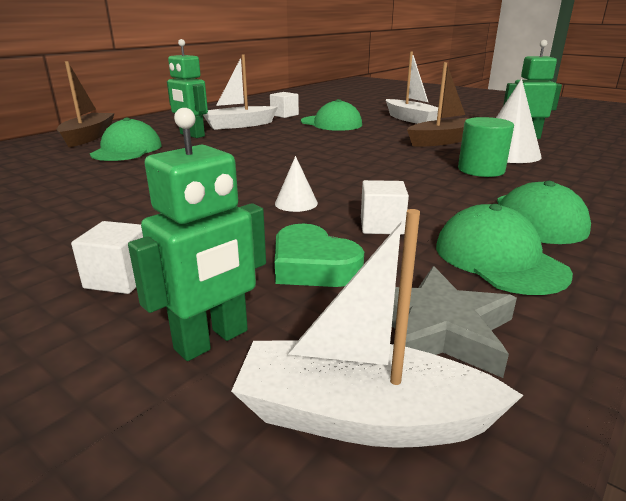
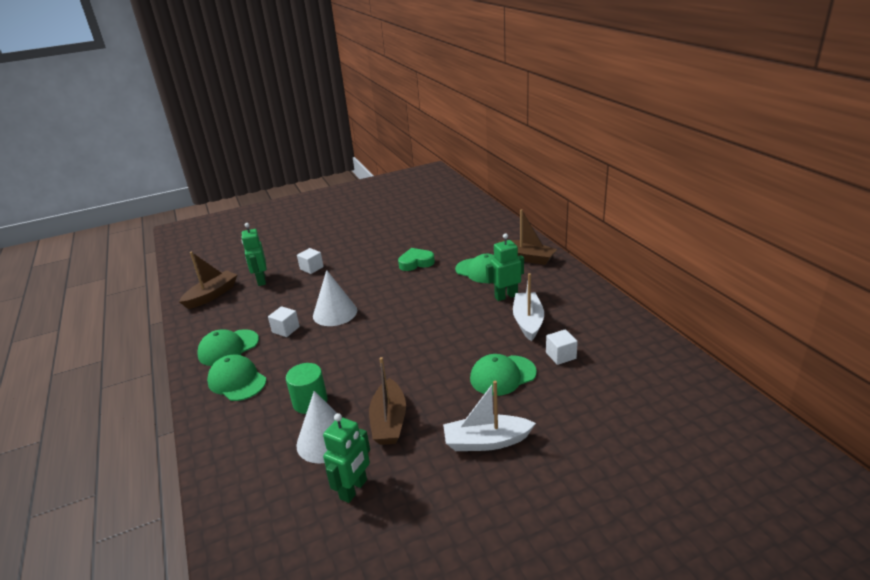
camera: 120 degrees right, 5 degrees up
(296, 203) = (335, 313): white cone -> white cone, size x1.96
(313, 266) = (276, 304): green heart -> green heart (416, 263)
(361, 416) = (212, 295): white boat -> brown boat
(438, 328) = (218, 316): grey star -> none
(499, 259) = (228, 348): green cap -> green cap turned 135 degrees clockwise

